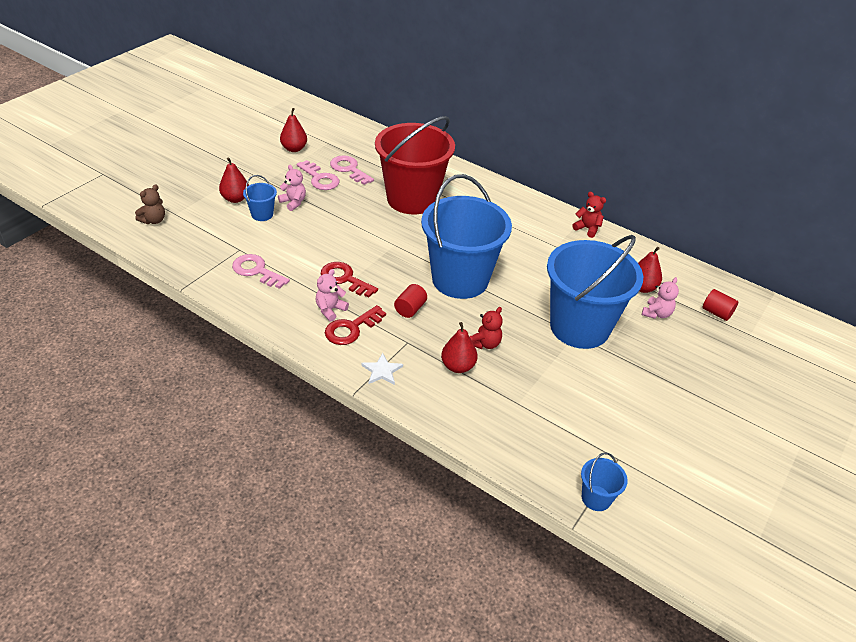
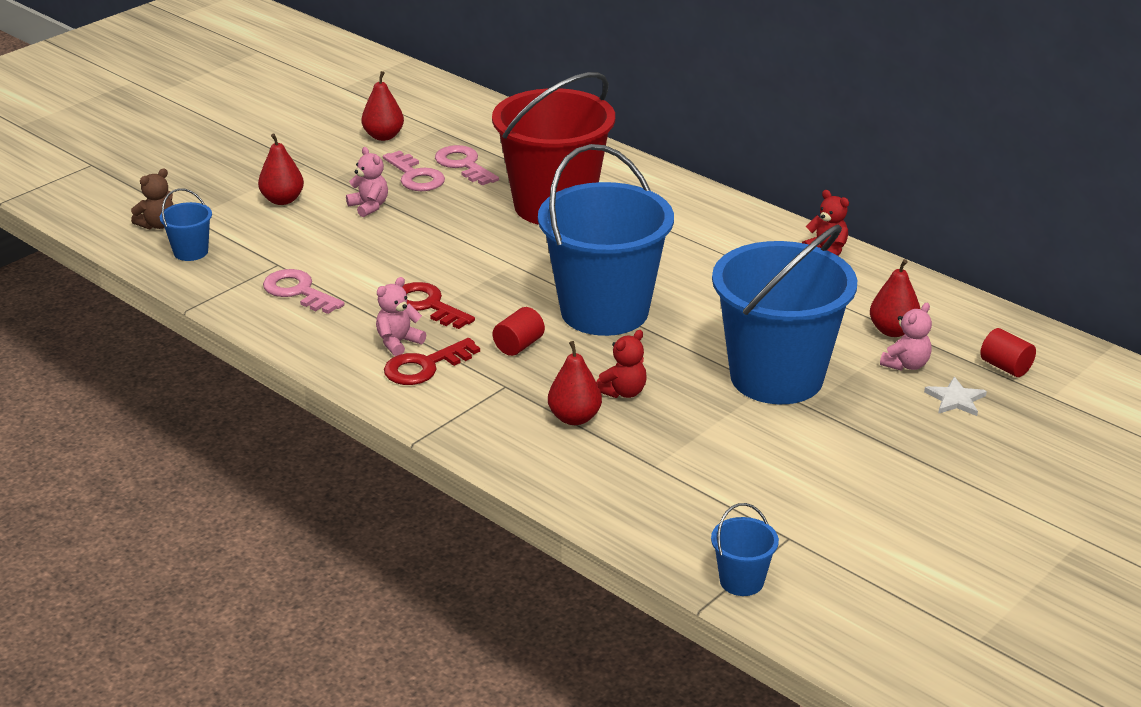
camera: 10 degrees right, 10 degrees down
(262, 214) = (319, 221): blue bucket -> blue bucket (191, 252)
(382, 371) = (459, 419): white star -> white star (955, 399)

